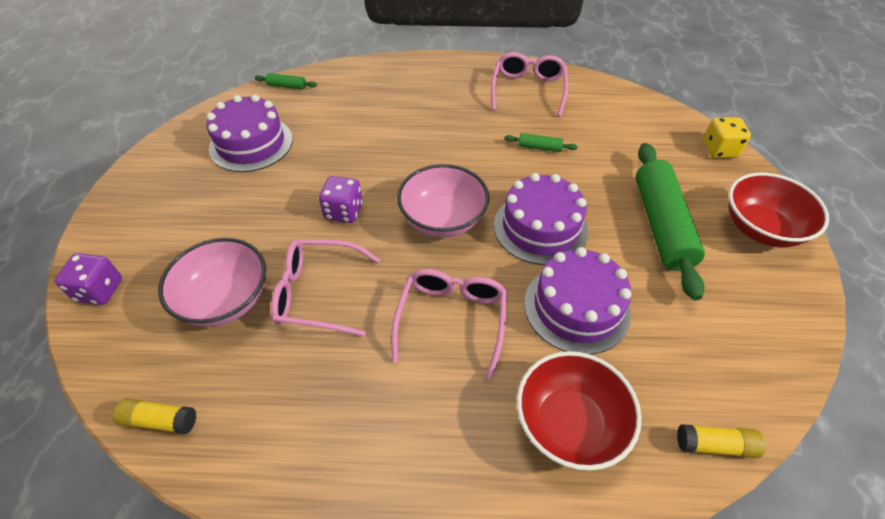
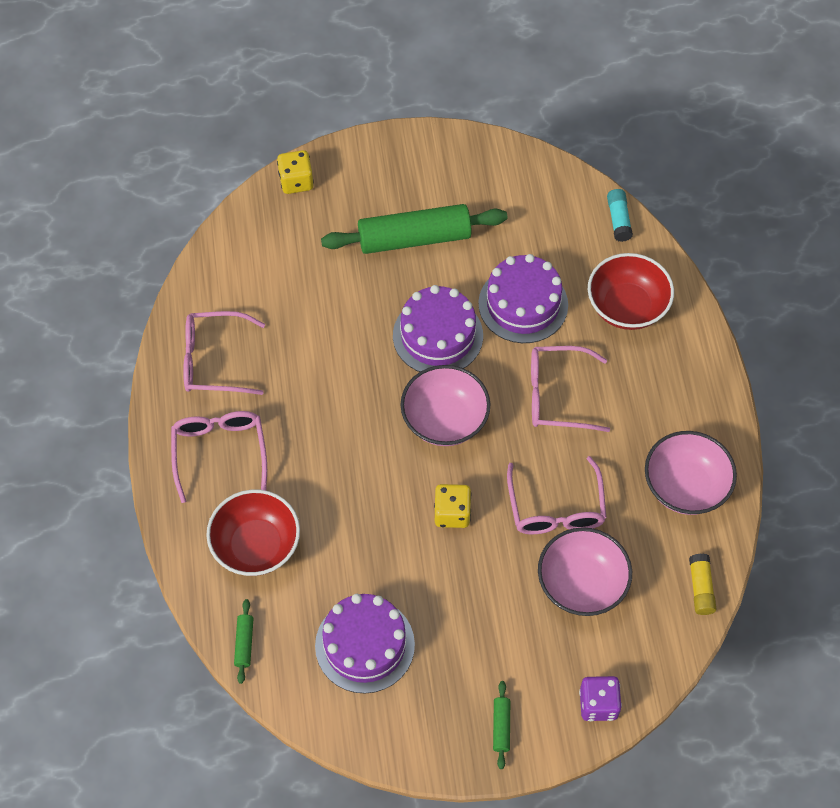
camera: 100 degrees left, 10 degrees up
(294, 435) = (685, 486): none -> pink bowl
(344, 211) = (452, 513): purple dice -> yellow dice
(445, 86) = (220, 452): none -> pink glasses
(539, 147) = (320, 343): green rolling pin -> green rolling pin (501, 727)
(715, 445) = (618, 220): yellow glue stick -> turquoise glue stick
(760, 229) = (403, 163): red bowl -> red bowl (256, 546)

